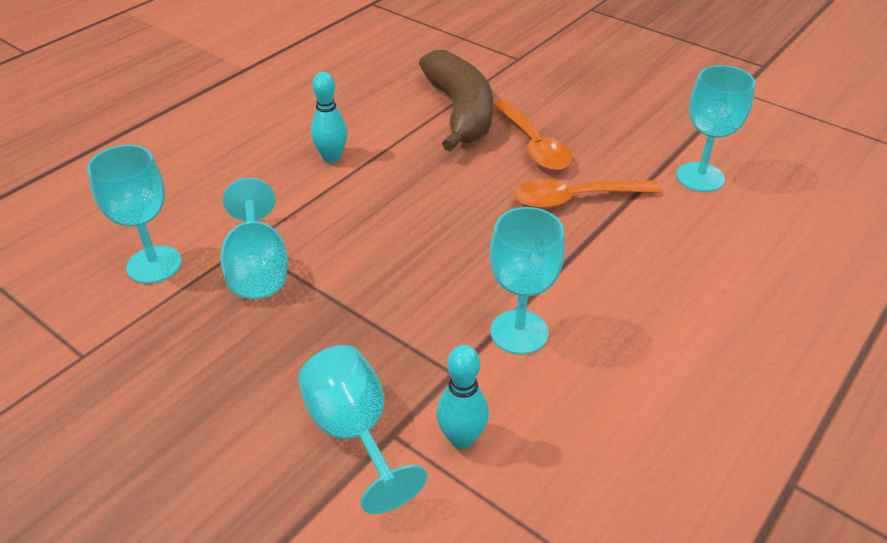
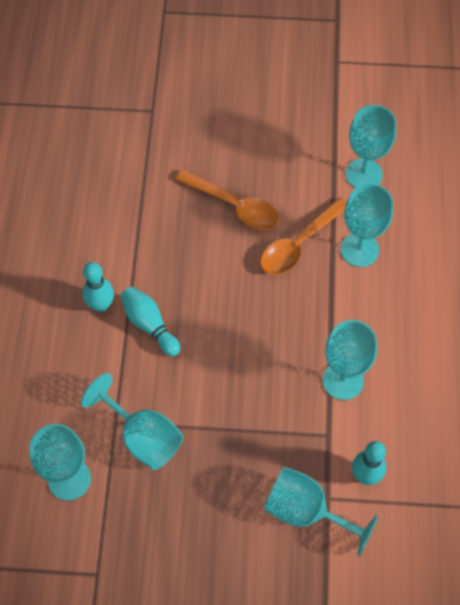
camera: 35 degrees left, 20 degrees up
(360, 190) = (150, 325): none -> turquoise bowling pin
(460, 112) = (155, 200): brown banana -> none
(642, 232) = (359, 250): none -> turquoise goblet

